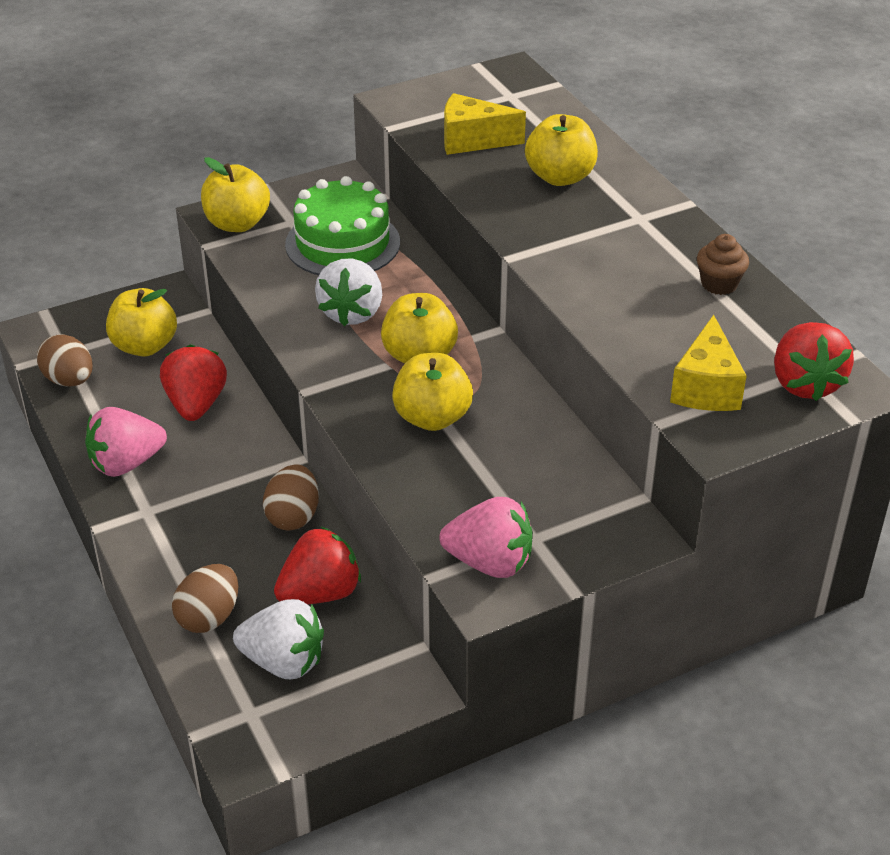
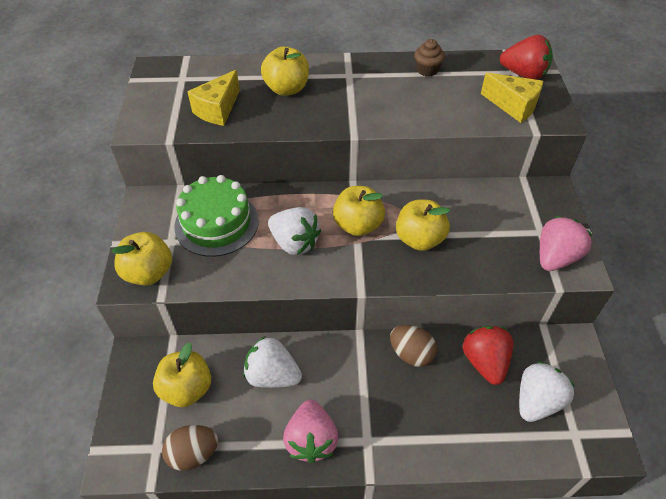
camera: 65 degrees left, 10 degrees up
(196, 404) = (272, 375): red strawberry -> white strawberry
(209, 617) = (485, 432): brown egg -> none

